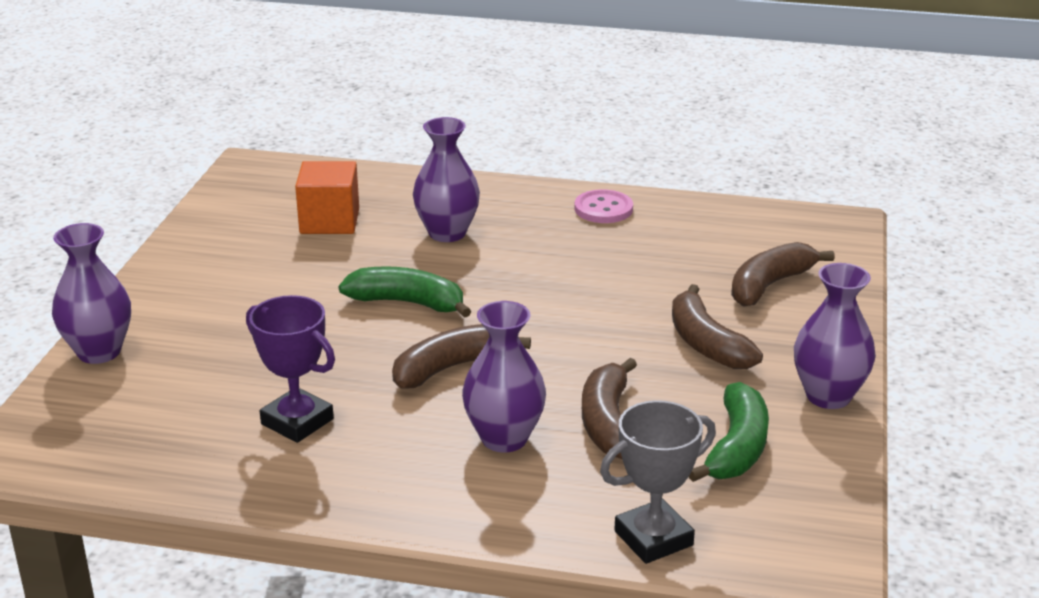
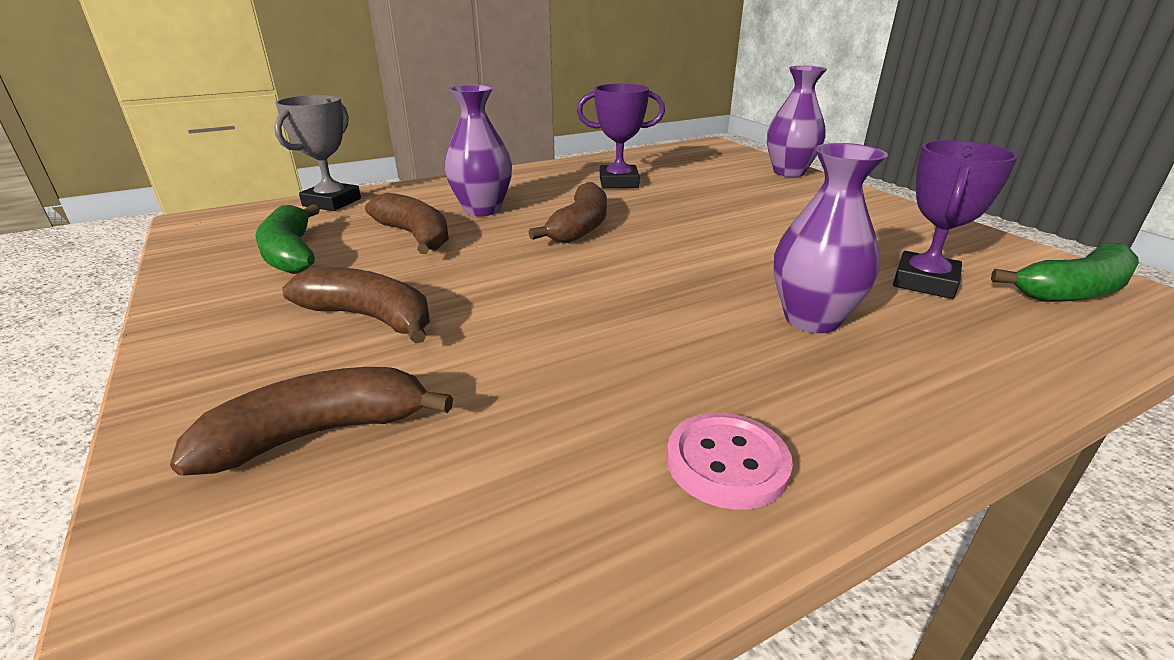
camera: 140 degrees right, 0 degrees up
(329, 221) = (924, 282): orange cube -> purple trophy
(407, 303) = (696, 249): green banana -> green banana (1074, 291)
(769, 285) = (318, 433): brown banana -> brown banana turned 120 degrees counterclockwise
(828, 396) = (197, 316): purple vase -> none

